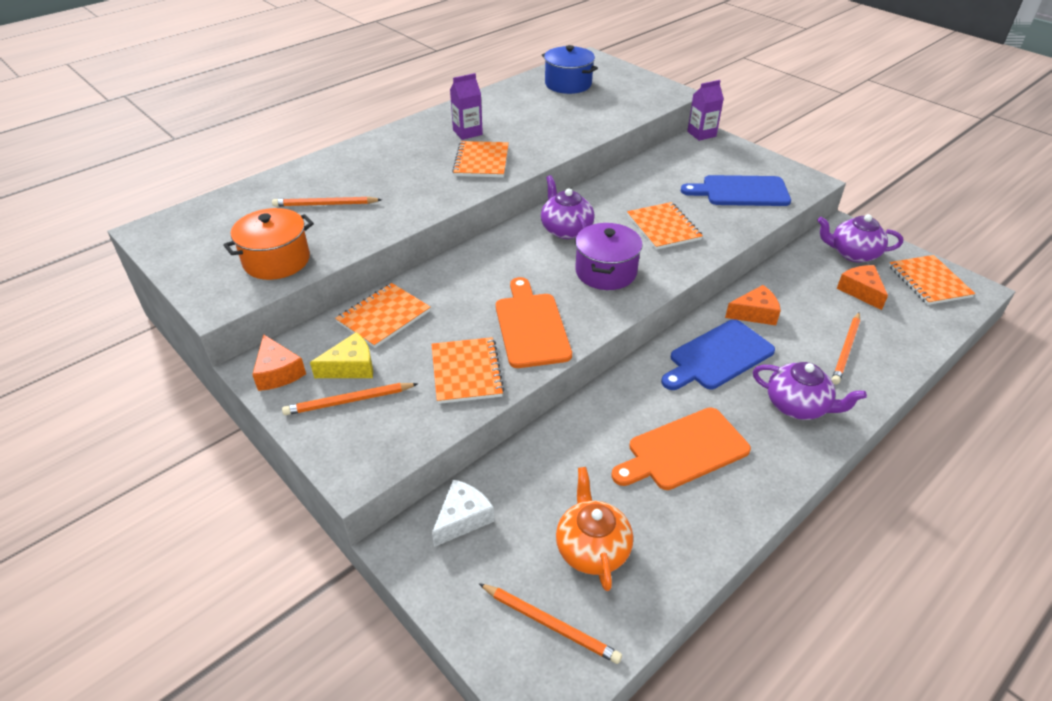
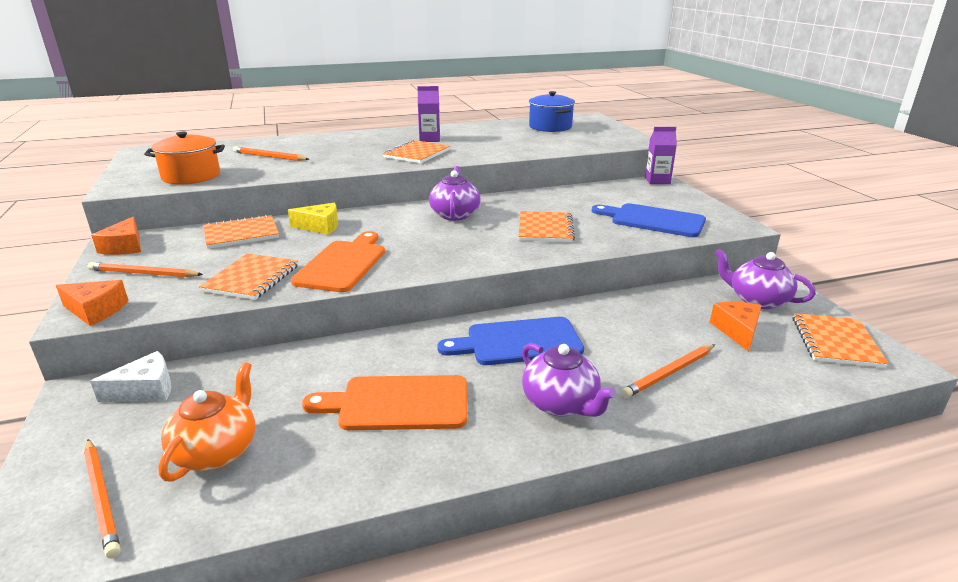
camera: 25 degrees right, 15 degrees down
(351, 367) = (175, 255): yellow cheese -> yellow cheese (320, 227)
(606, 272) = (454, 245): purple pot -> none
(755, 313) = (594, 320): orange cheese -> orange cheese (96, 310)

